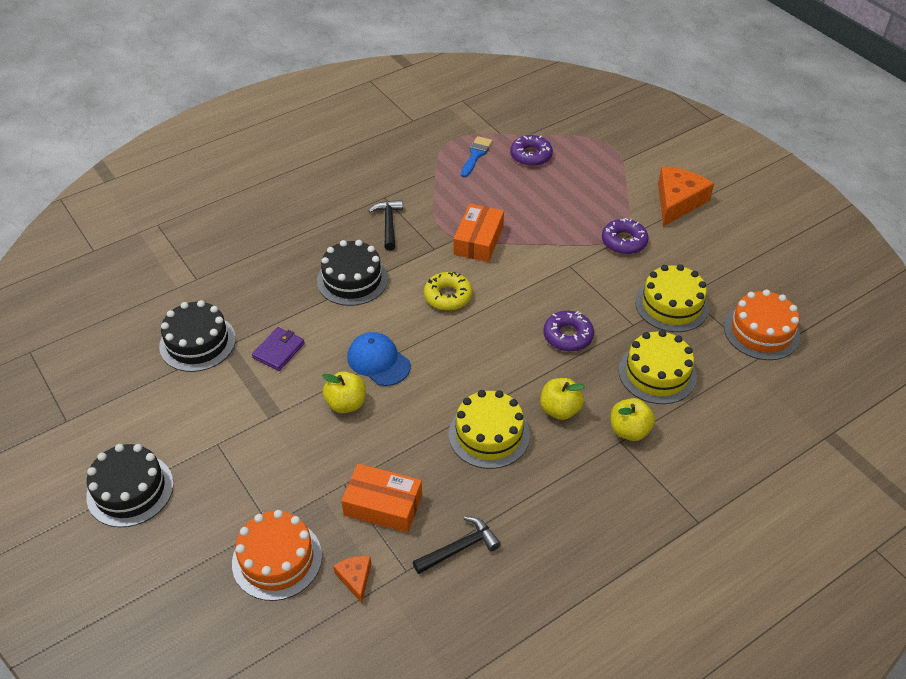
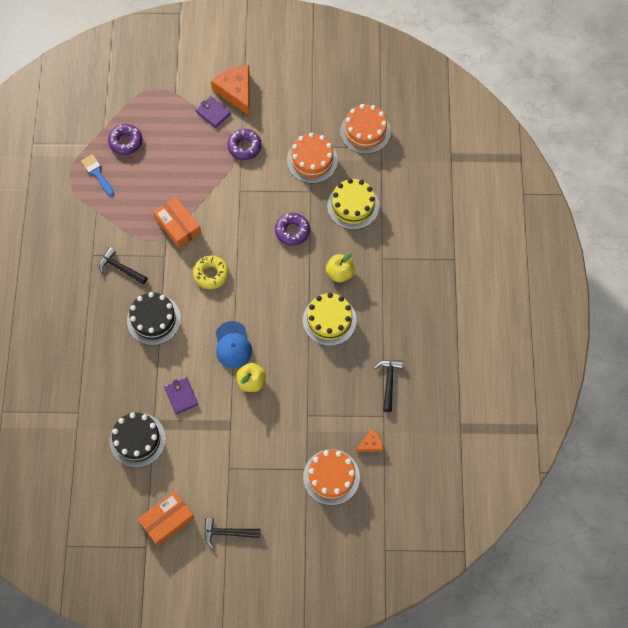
camera: 55 degrees left, 20 degrees up
(130, 490) = (228, 532): black cake -> black hammer
(355, 578) = (370, 444): orange cheese -> orange cheese turned 135 degrees clockwise
(378, 361) = (233, 345): blue cap -> blue cap turned 90 degrees counterclockwise
(383, 505) = (335, 403): orange box -> orange box (167, 520)
(629, 430) = (378, 249): yellow apple -> none
(634, 198) = (213, 113): none -> purple wallet
(671, 305) = (312, 160): yellow cake -> orange cake

